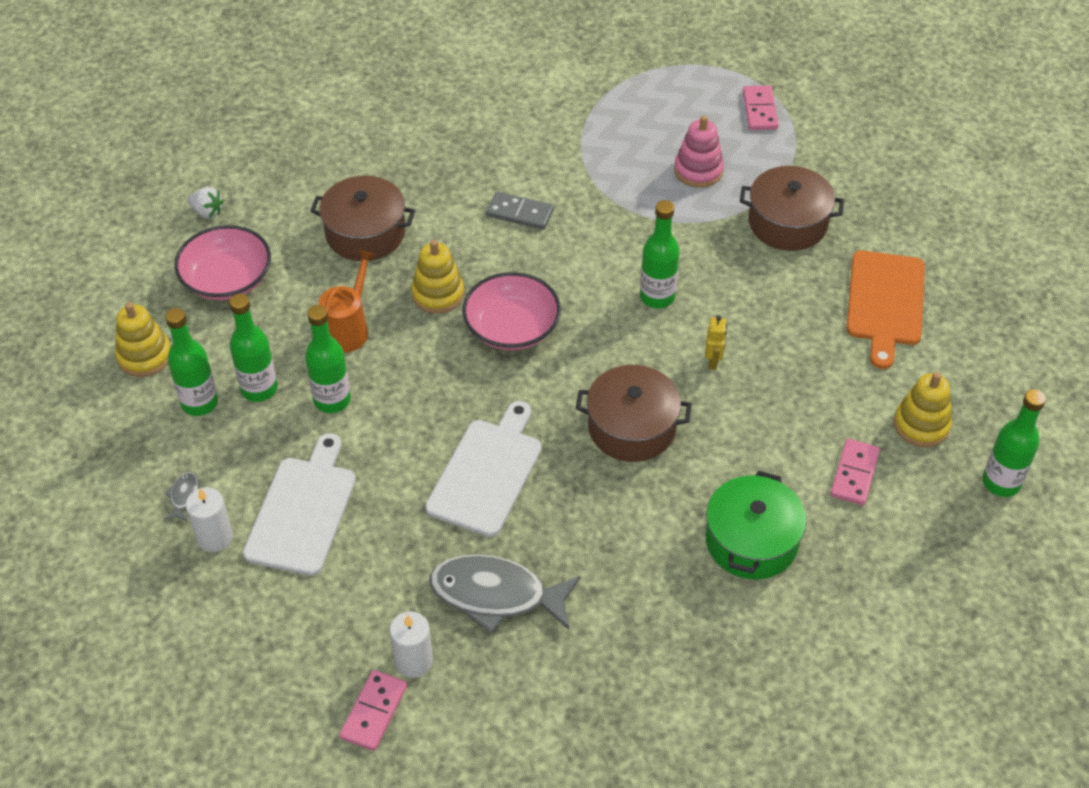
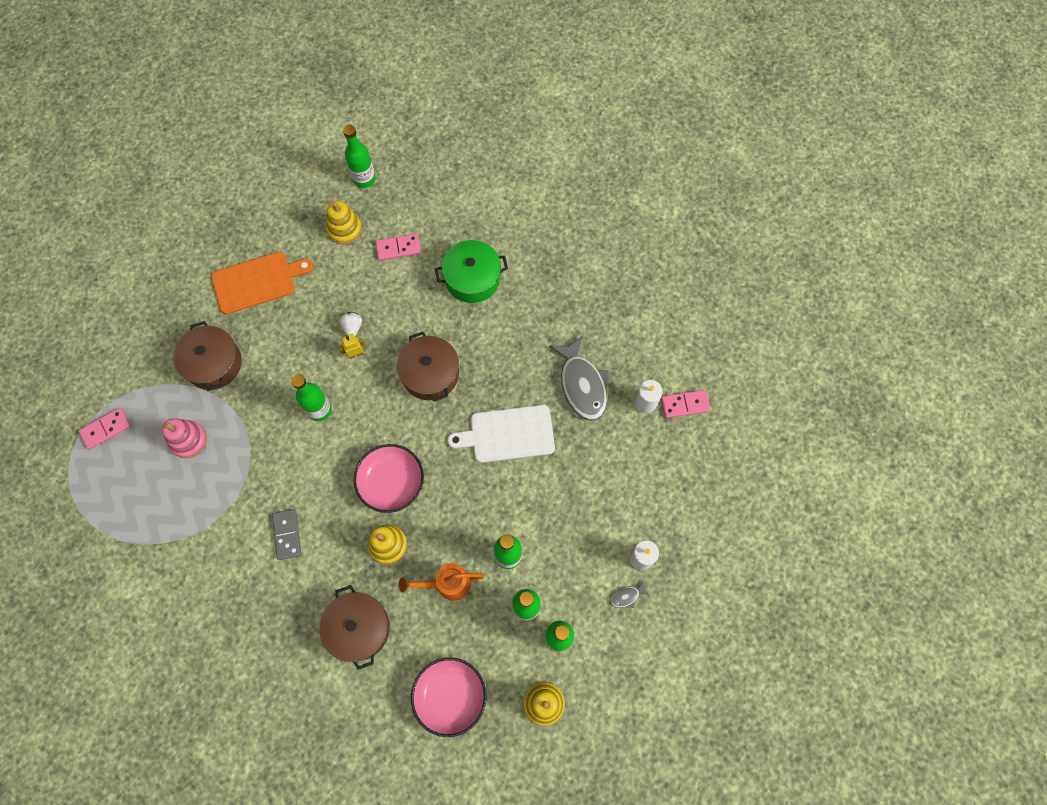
camera: 120 degrees left, 20 degrees up
(207, 212) = (397, 759): white strawberry -> white strawberry (352, 327)
(303, 511) = (594, 520): white cutting board -> none

